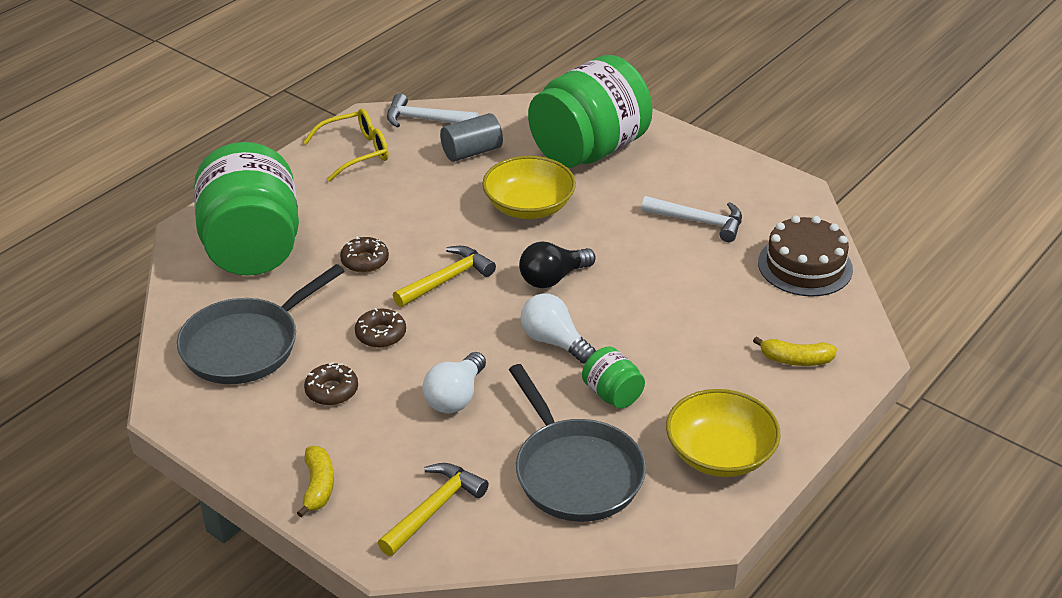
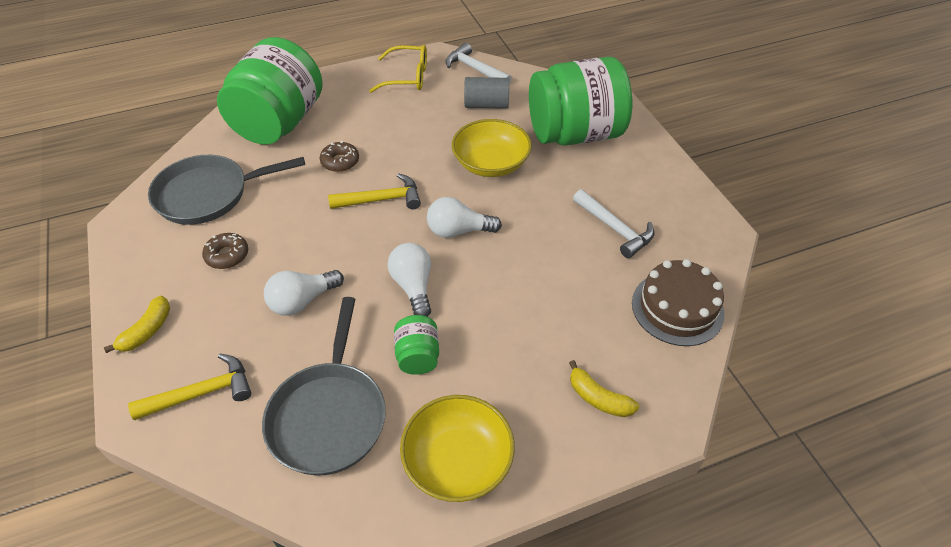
camera: 30 degrees right, 10 degrees up
(381, 334) = (299, 224): brown donut -> none
(553, 278) = (458, 231): black light bulb -> white light bulb

